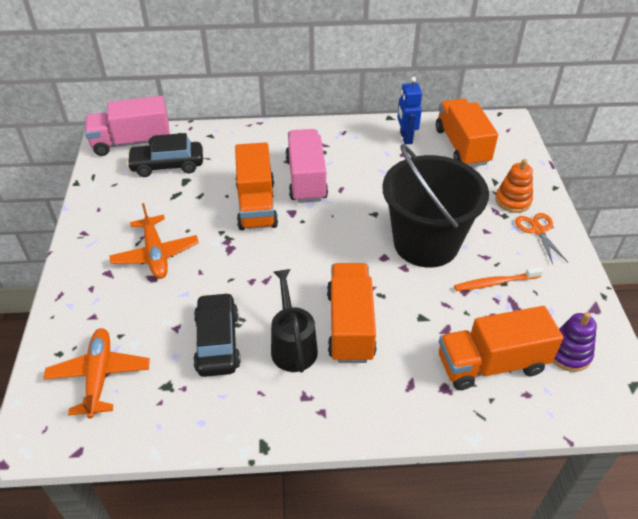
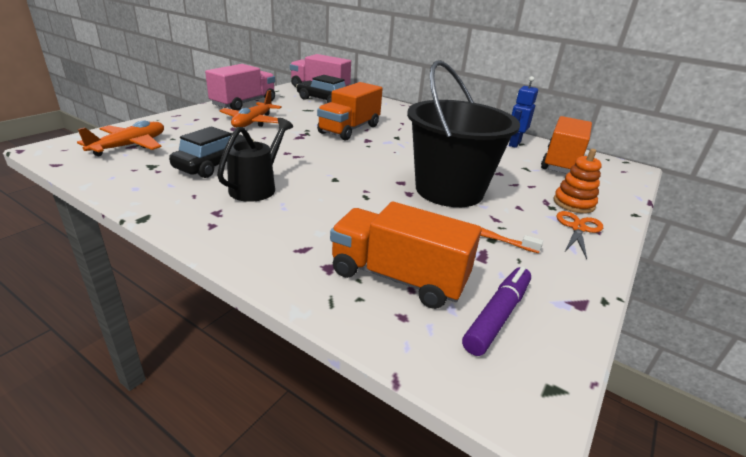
camera: 35 degrees right, 15 degrees down
(306, 179) = (403, 133): pink truck -> pink truck (244, 103)
(350, 325) = (314, 198): orange truck -> none
(568, 353) = (497, 316): purple stacking toy -> purple marker

